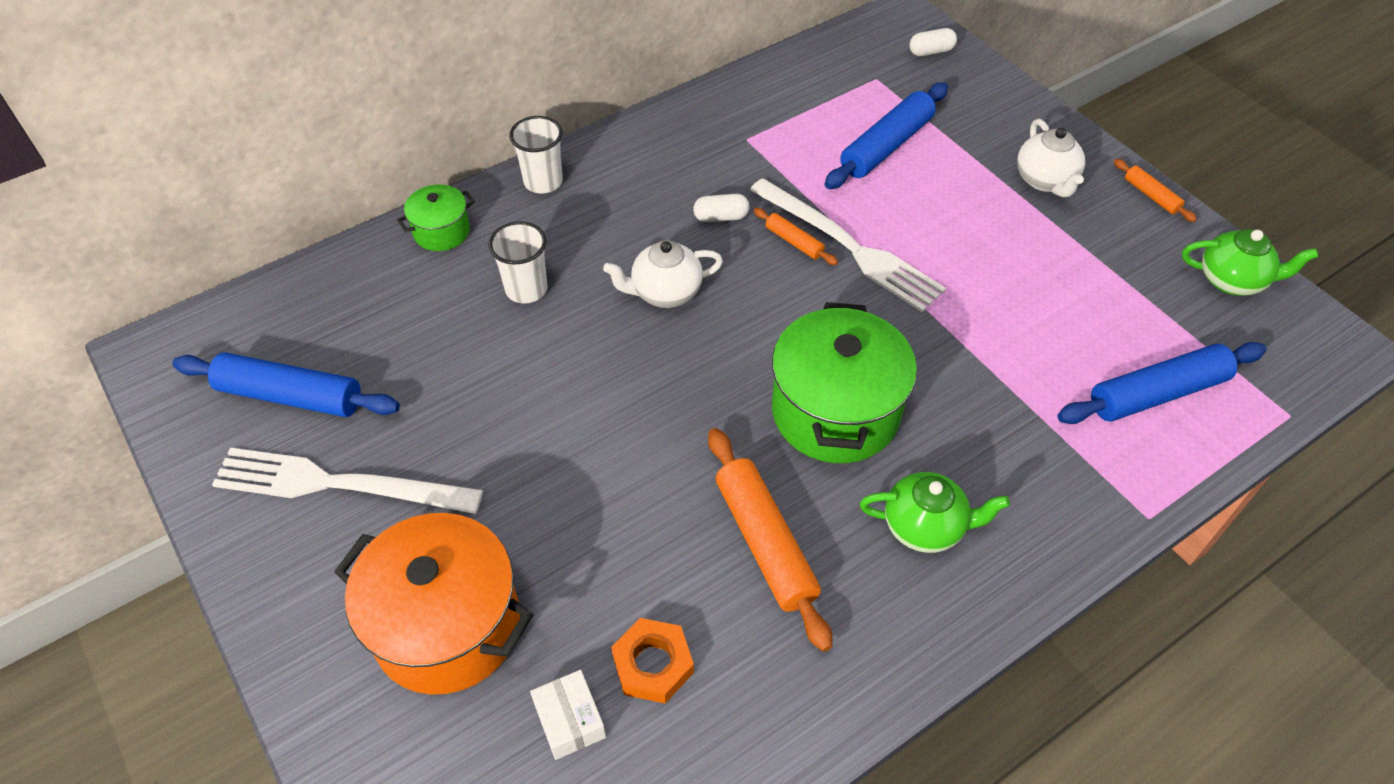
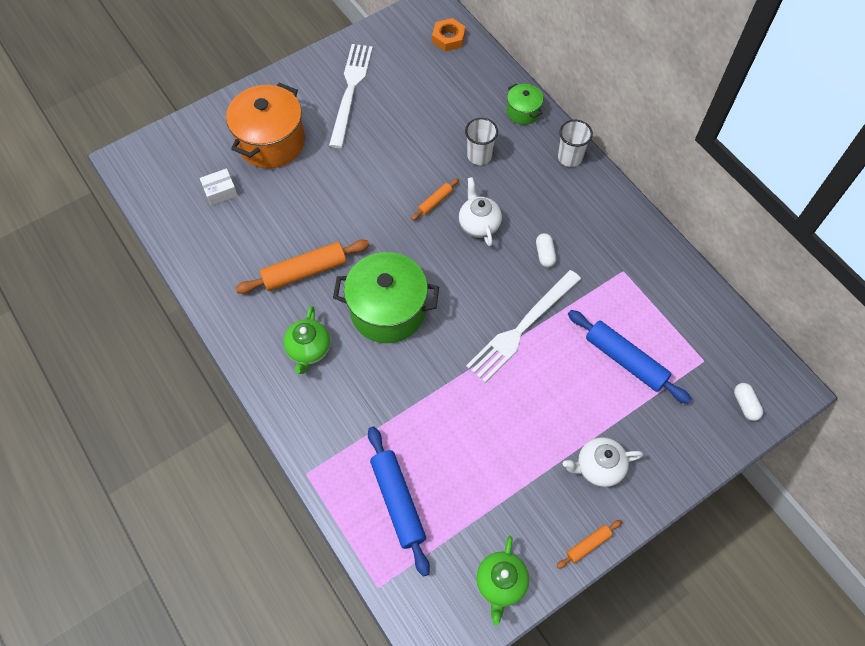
camera: 90 degrees right, 10 degrees up
(290, 395) = (404, 64): blue rolling pin -> none
(653, 664) = (243, 223): orange nut -> orange nut (448, 38)
(794, 242) = (524, 295): orange rolling pin -> orange rolling pin (435, 202)

